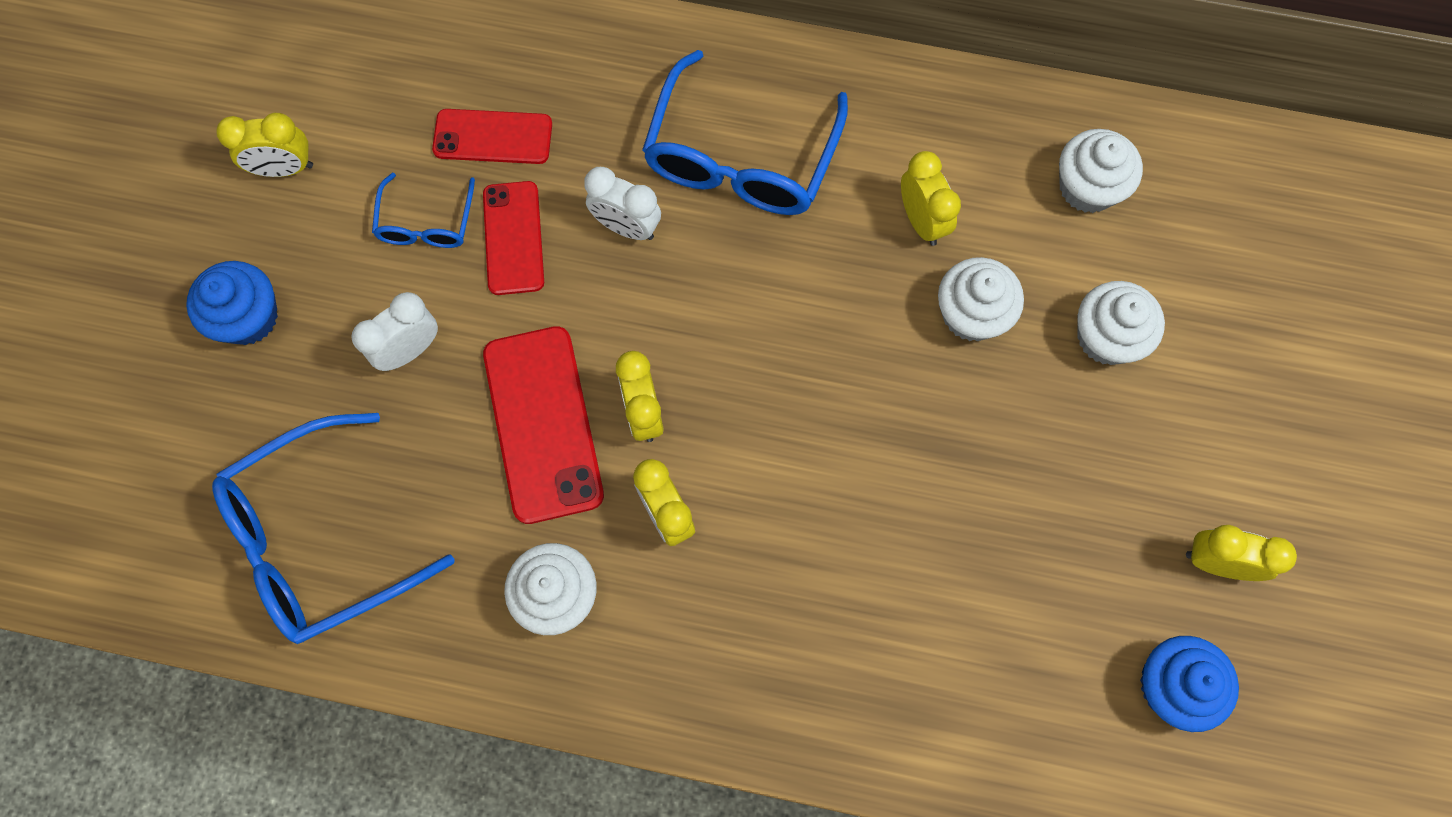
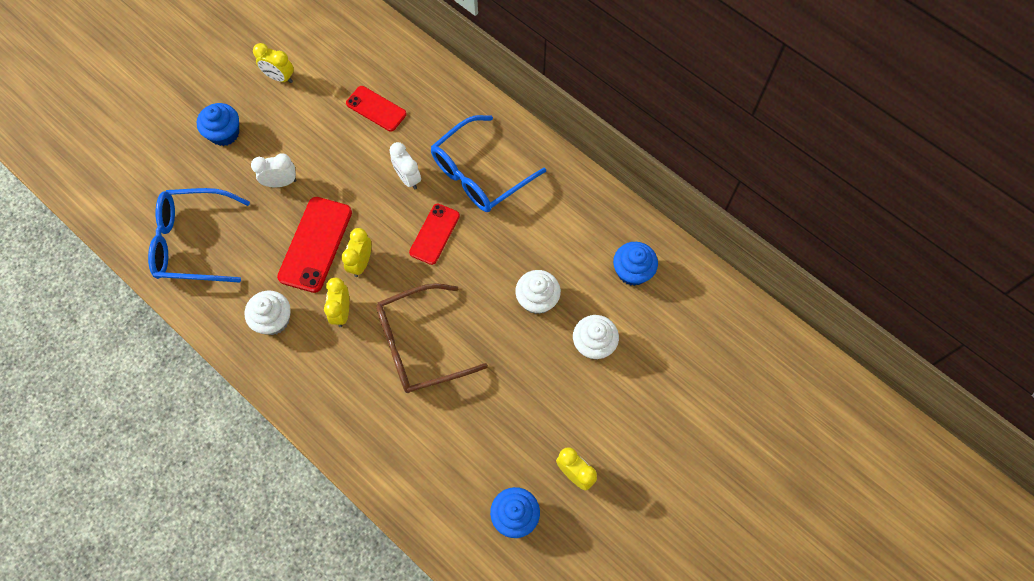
camera: 30 degrees right, 5 degrees down
(426, 223) = (323, 132): blue glasses -> none
(513, 238) = (356, 157): red phone -> red phone (434, 234)
(834, 496) = (419, 345): none -> brown glasses
(921, 221) = (543, 245): yellow clock -> none
(1087, 187) = (632, 271): white cupcake -> blue cupcake

